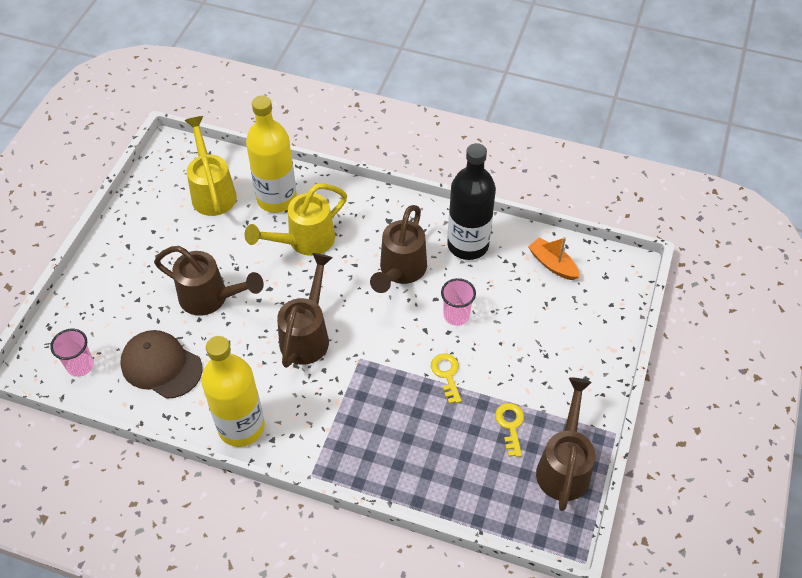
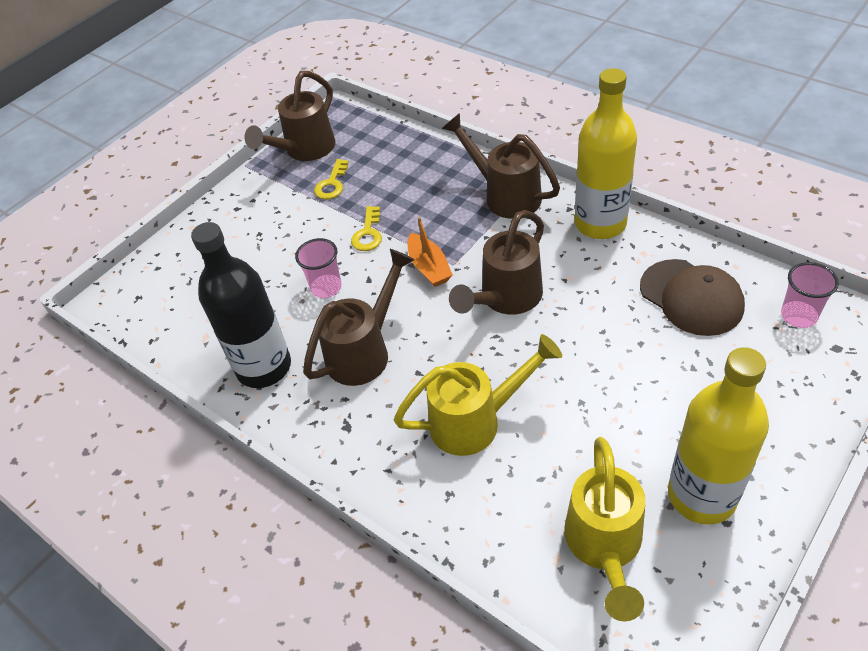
camera: 155 degrees left, 5 degrees down
(211, 298) = (622, 366): brown watering can -> brown watering can (505, 195)
(277, 199) = (499, 504): yellow bottle -> yellow bottle (701, 495)
(552, 264) = (183, 322): orange boat -> orange boat (429, 267)

